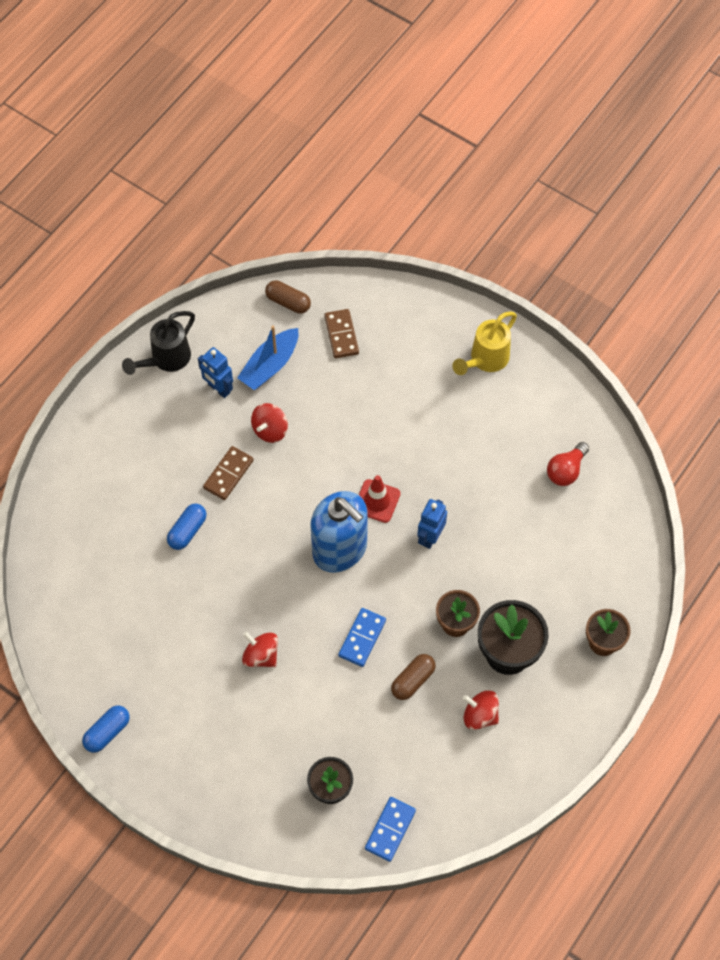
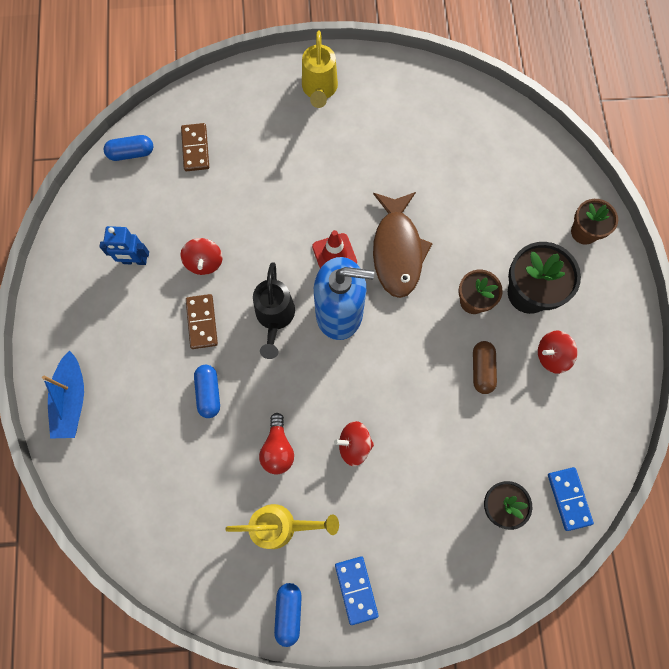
camera: 40 degrees left, 10 degrees up
(156, 669) = (282, 526): none -> yellow watering can
(166, 360) = (70, 270): black watering can -> black watering can (274, 318)
(270, 365) = (160, 212): blue boat -> blue boat (72, 400)
(288, 302) = (131, 153): brown capsule -> blue capsule
(341, 335) = (195, 148): brown domino -> brown domino turned 45 degrees clockwise
(362, 638) = (417, 368): blue domino -> blue domino (356, 589)
(430, 537) = (397, 251): blue robot -> brown fish
(566, 470) = (448, 128): red light bulb -> red light bulb (278, 449)

